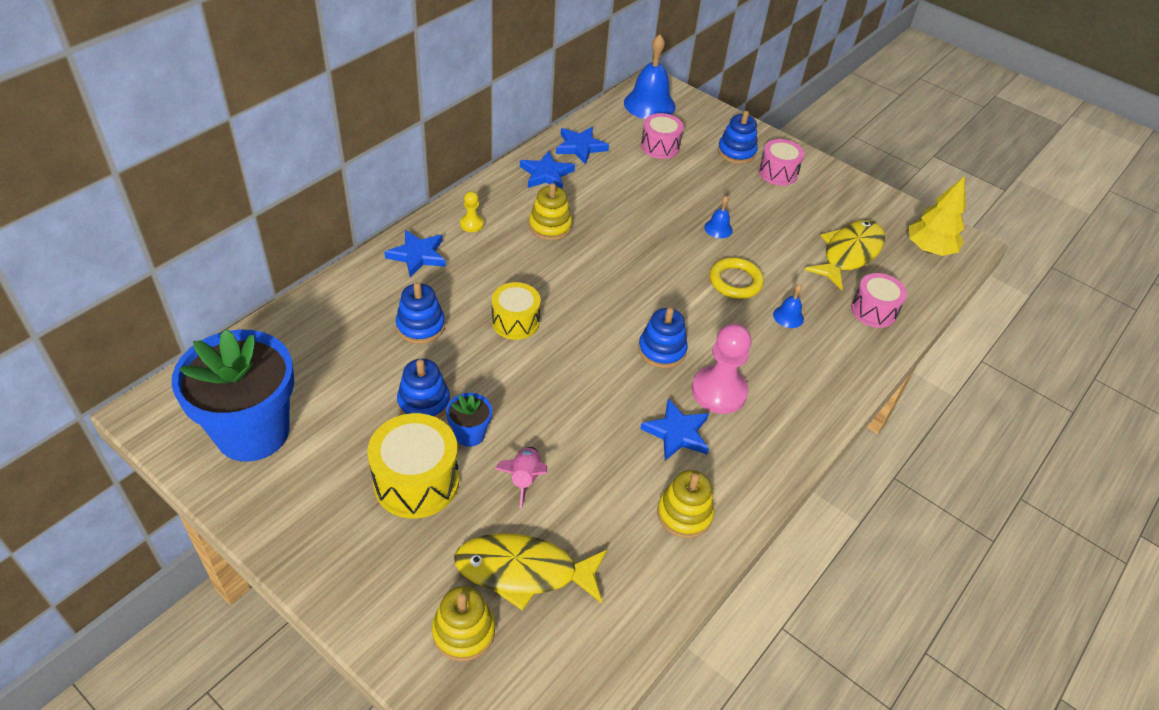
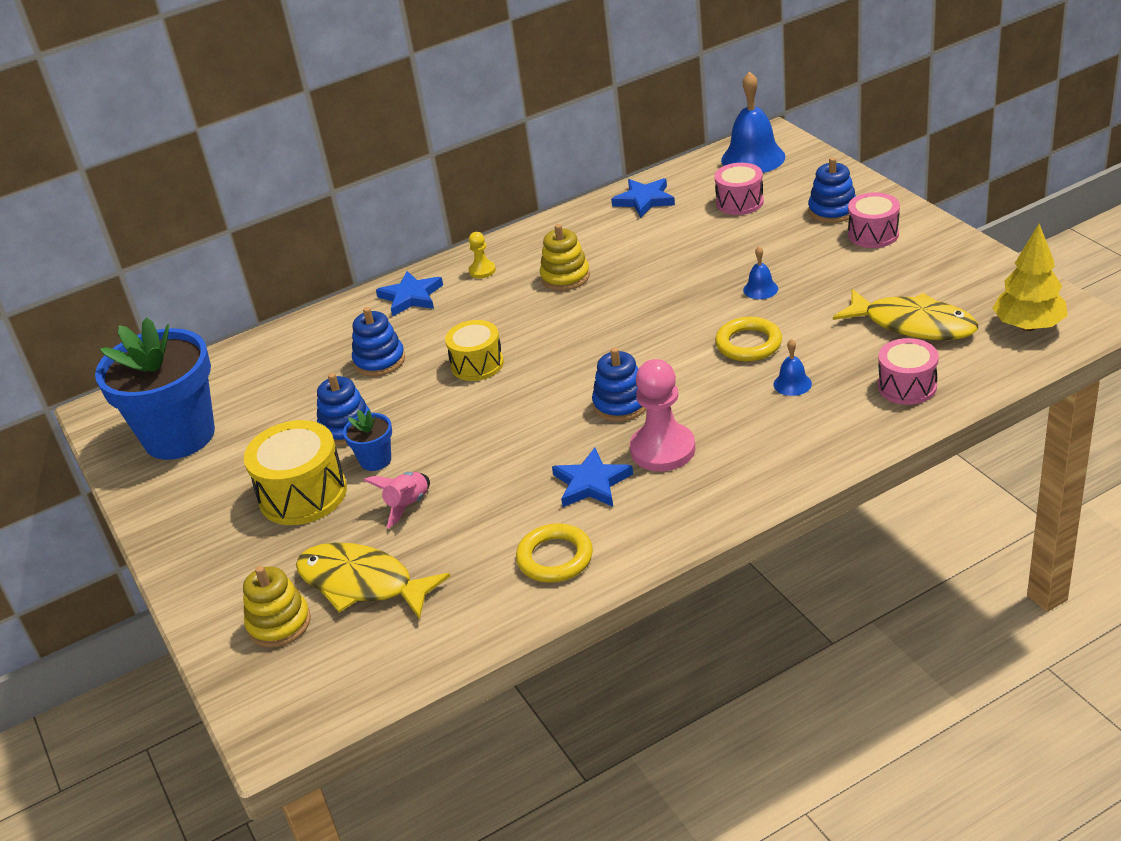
camera: 30 degrees right, 10 degrees down
(546, 174) = (590, 226): blue star -> none
(684, 514) = (555, 558): yellow stacking toy -> yellow ring
(849, 254) = (913, 324): yellow fish -> yellow fish turned 60 degrees clockwise

